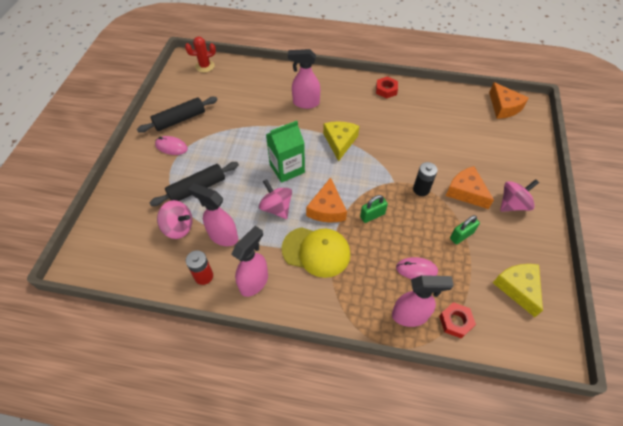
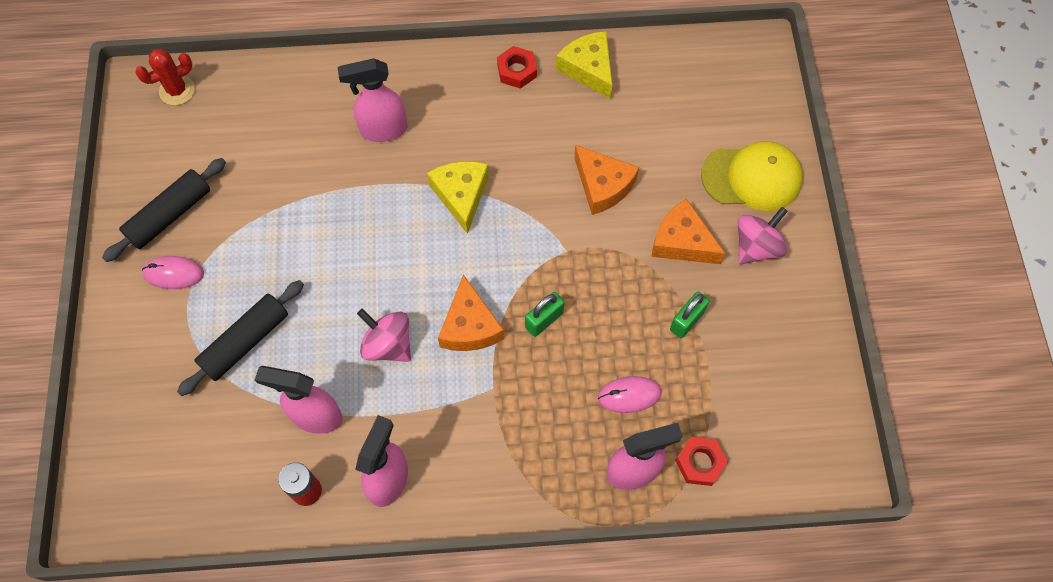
camera: 15 degrees left, 10 degrees up
(178, 227) = (238, 419): pink spinning top -> none
(287, 168) = (385, 268): green carton -> none
(316, 251) = (471, 405): yellow cap -> yellow cap (752, 177)
(421, 189) = (611, 254): black battery -> none
(504, 107) = (719, 62): orange cheese -> orange cheese (602, 185)
(518, 288) = (781, 387): yellow cheese -> yellow cheese (588, 69)

